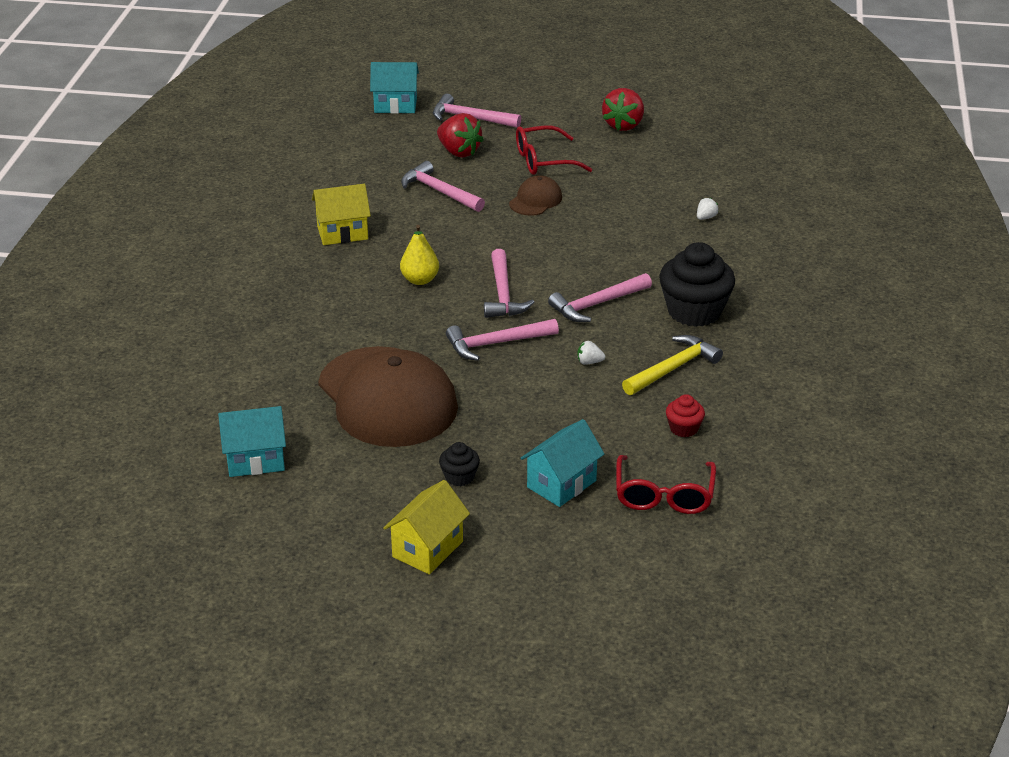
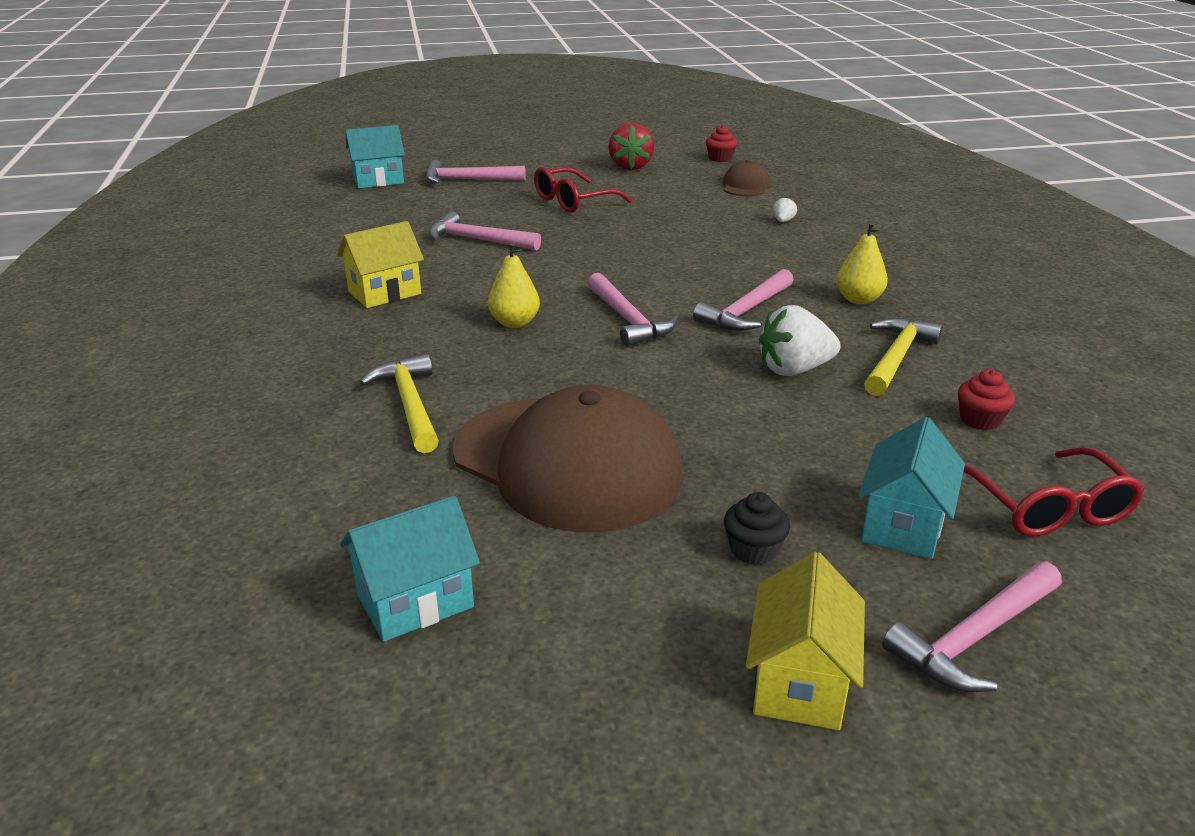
camera: 20 degrees left, 5 degrees down
(313, 334) = (409, 405): none -> yellow hammer
(459, 152) = (475, 206): red strawberry -> none
(496, 344) = (663, 371): pink hammer -> pink hammer (974, 638)
(535, 200) = (592, 232): brown cap -> brown cap (745, 186)
(589, 362) = (794, 370): white strawberry -> white strawberry, size x2.17
(694, 311) = (858, 299): black cupcake -> yellow pear
(714, 128) = (720, 158): none -> red cupcake

